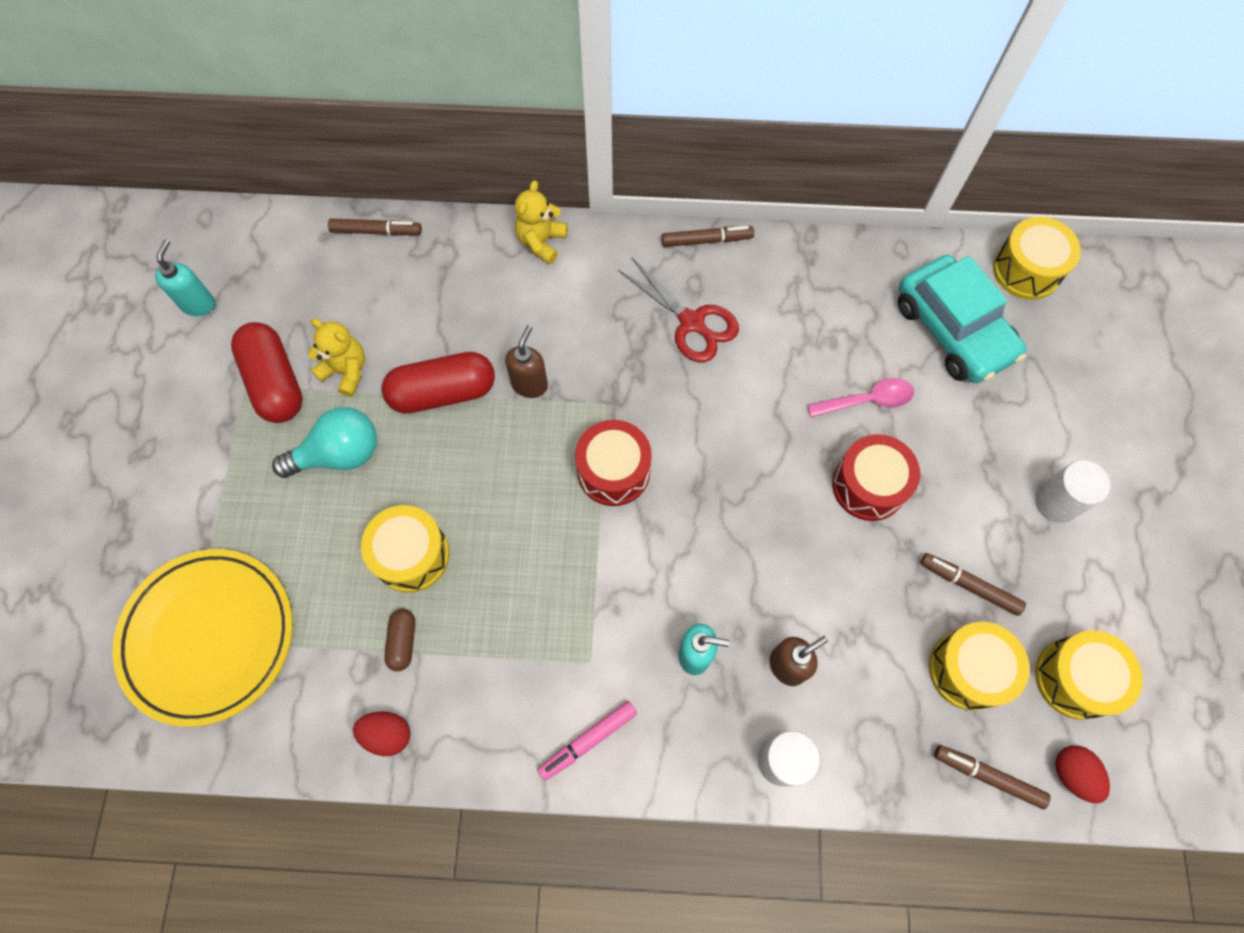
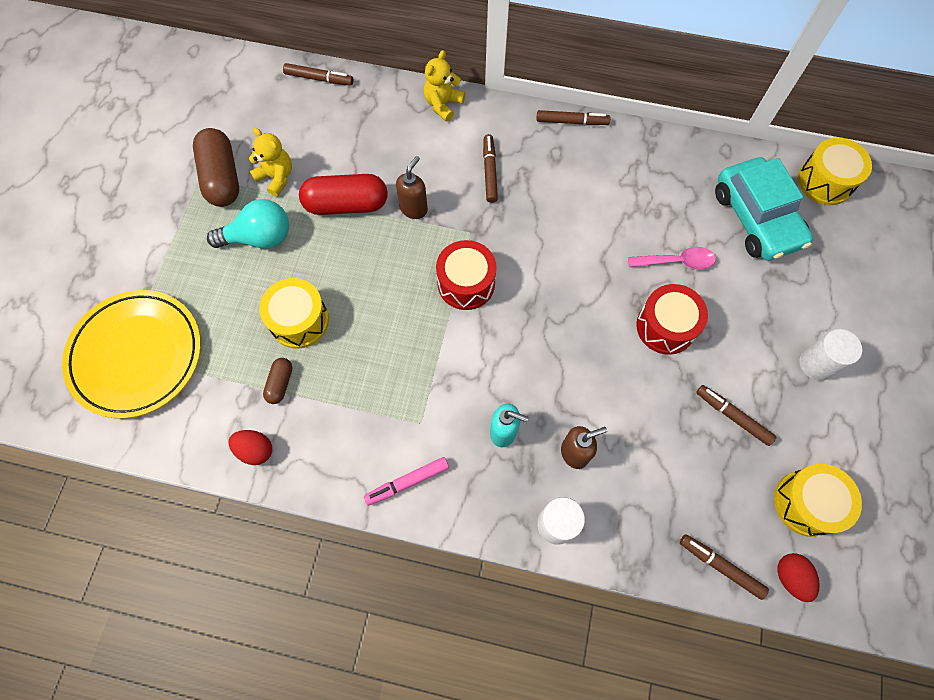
camera: 10 degrees right, 0 degrees up
(198, 304) = (176, 112): turquoise soap dispenser -> none
(275, 382) = (222, 177): red capsule -> brown capsule
(616, 321) = (490, 171): none -> brown marker
(692, 322) = (548, 181): red scissors -> none
(968, 670) = (720, 481): yellow drum -> none

